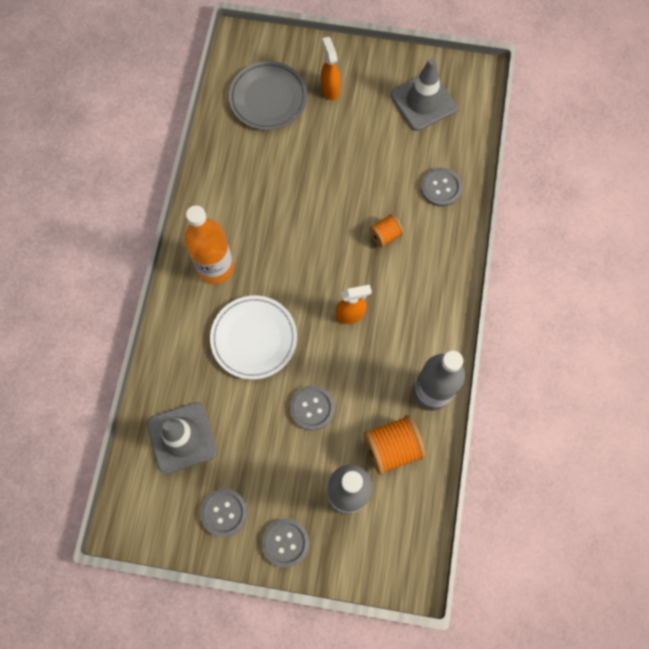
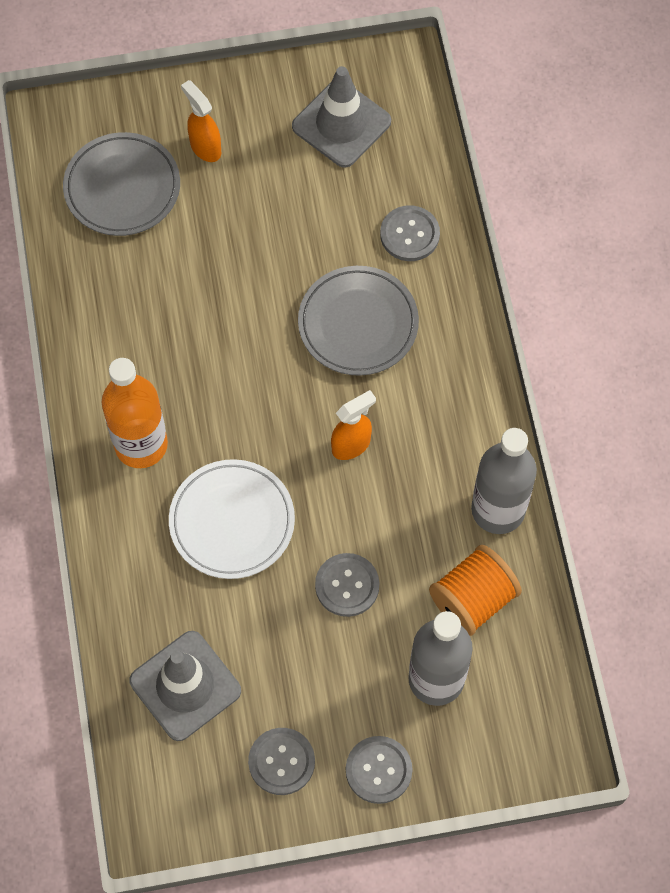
camera: 20 degrees left, 5 degrees down
(385, 235) = (358, 324): orange spool -> grey plate

